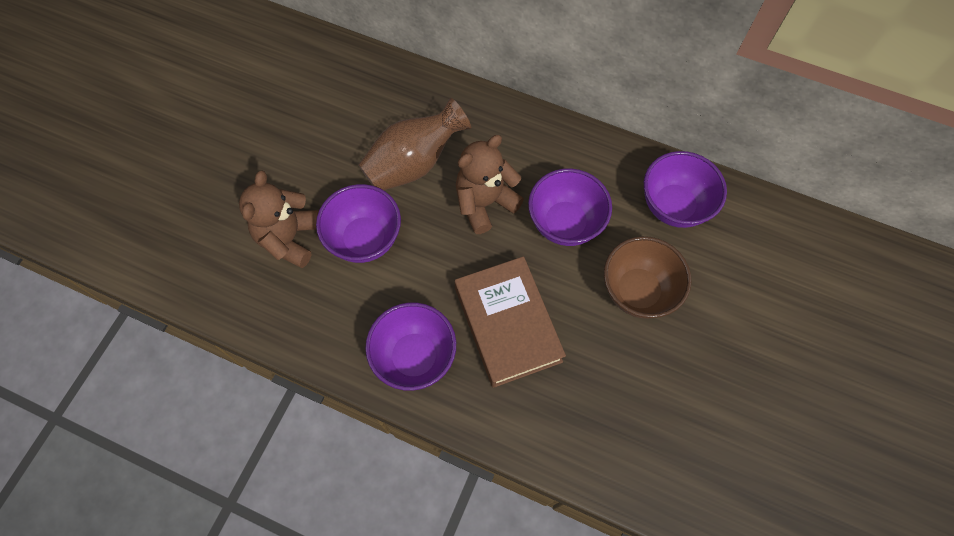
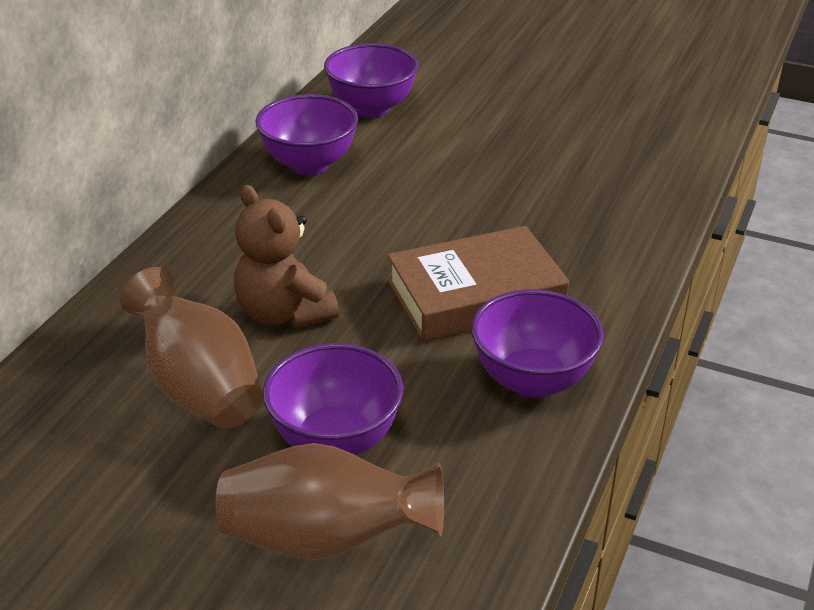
camera: 90 degrees left, 30 degrees down
(289, 238) = (326, 539): brown teddy bear -> brown vase
(565, 223) = (325, 244): purple bowl -> purple bowl (372, 108)
(637, 291) = (425, 195): brown bowl -> none

